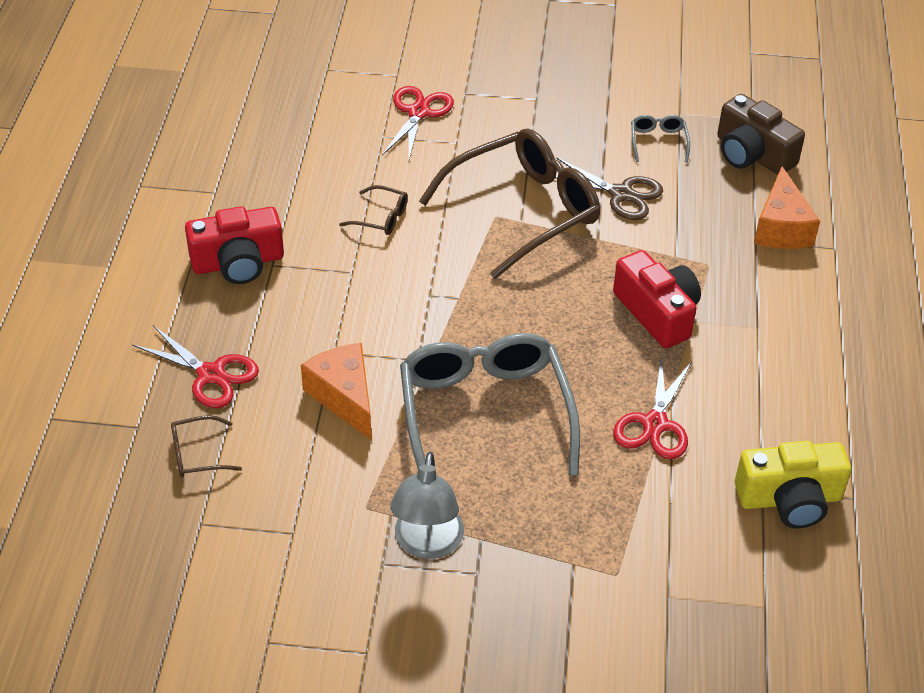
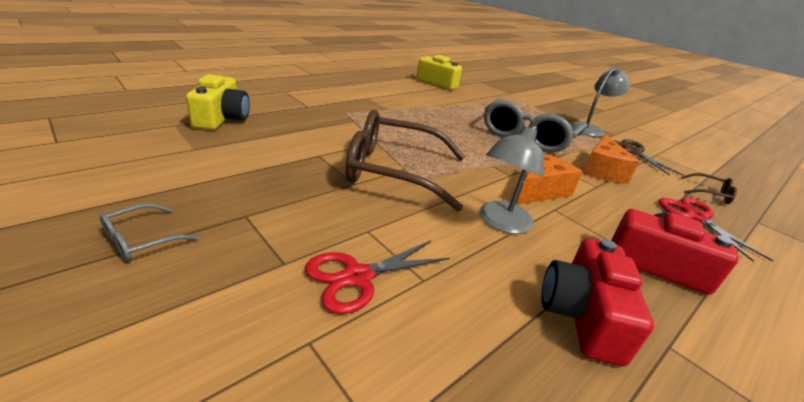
camera: 140 degrees left, 15 degrees down
(381, 217) = (500, 223): brown glasses -> grey lamp
(621, 194) = (324, 145): brown scissors -> brown scissors (632, 151)
(654, 424) = (457, 106): red scissors -> none
(657, 313) = (400, 116): red camera -> red camera (582, 315)
(658, 142) = (246, 147): grey glasses -> grey glasses (142, 240)
(752, 154) = (222, 118): brown camera -> yellow camera
(781, 228) = (287, 102): orange cheese -> orange cheese (540, 190)

